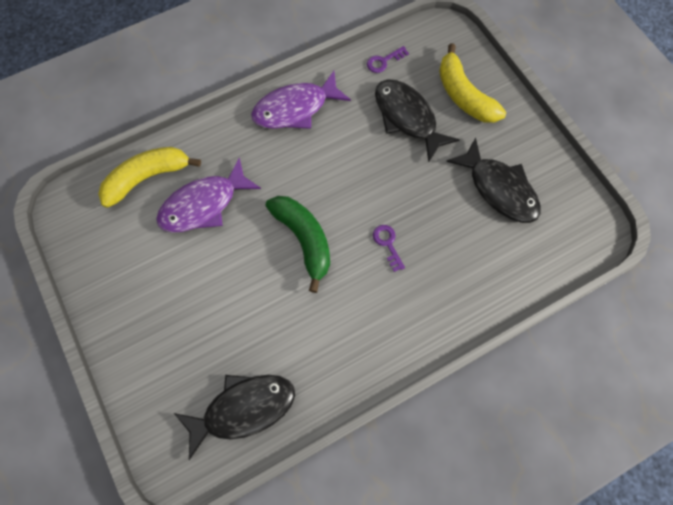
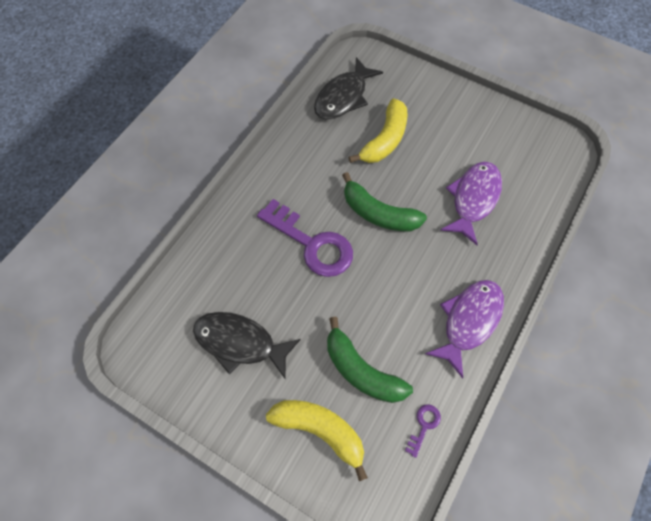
camera: 150 degrees right, 5 degrees down
(147, 178) = (533, 196): yellow banana -> yellow banana (385, 139)
(387, 244) = (311, 243): purple key -> purple key, size x2.34
(407, 118) = (362, 370): black fish -> green banana

